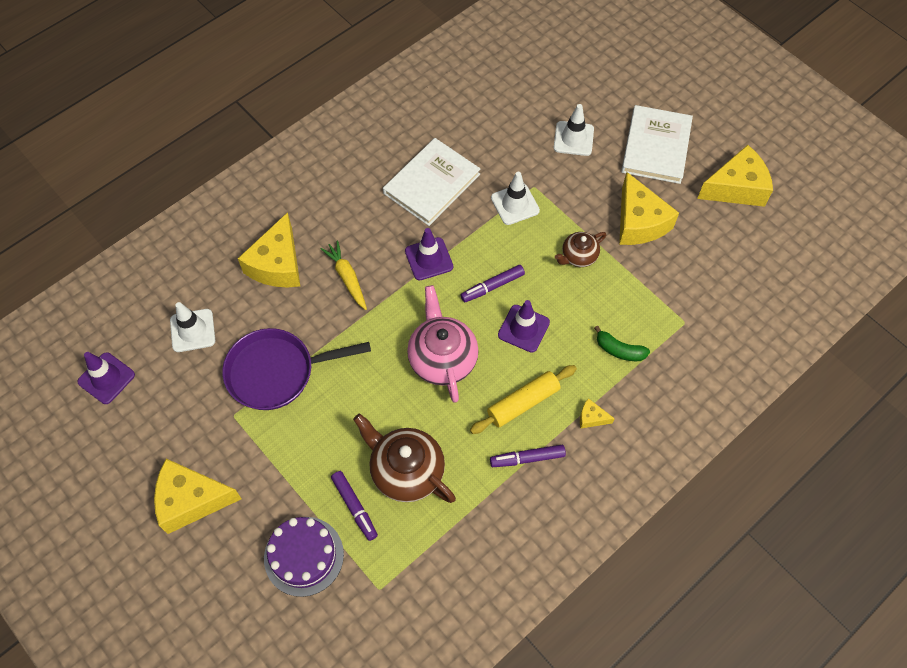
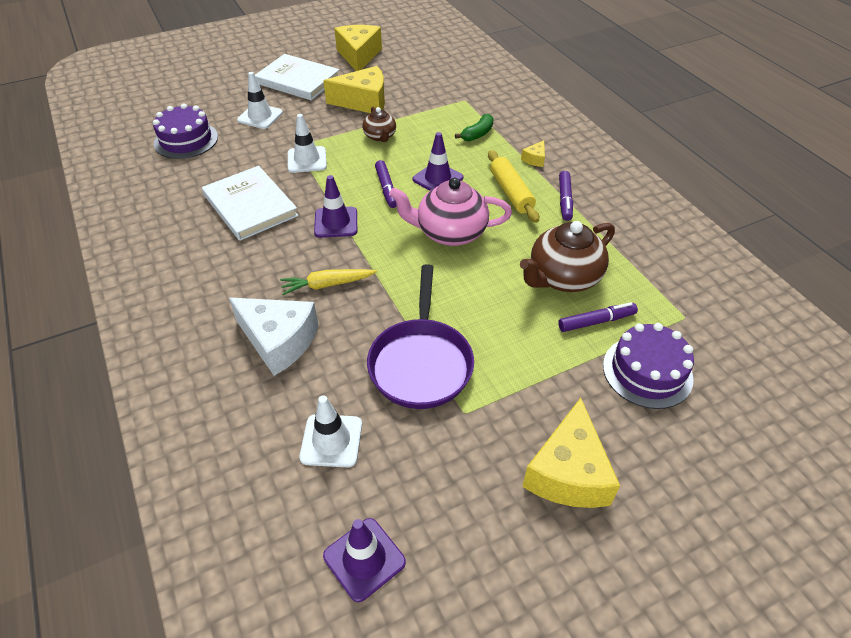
camera: 75 degrees left, 15 degrees down
(277, 264) = (279, 341): yellow cheese -> white cheese
(511, 95) = (186, 140): none -> purple cake

